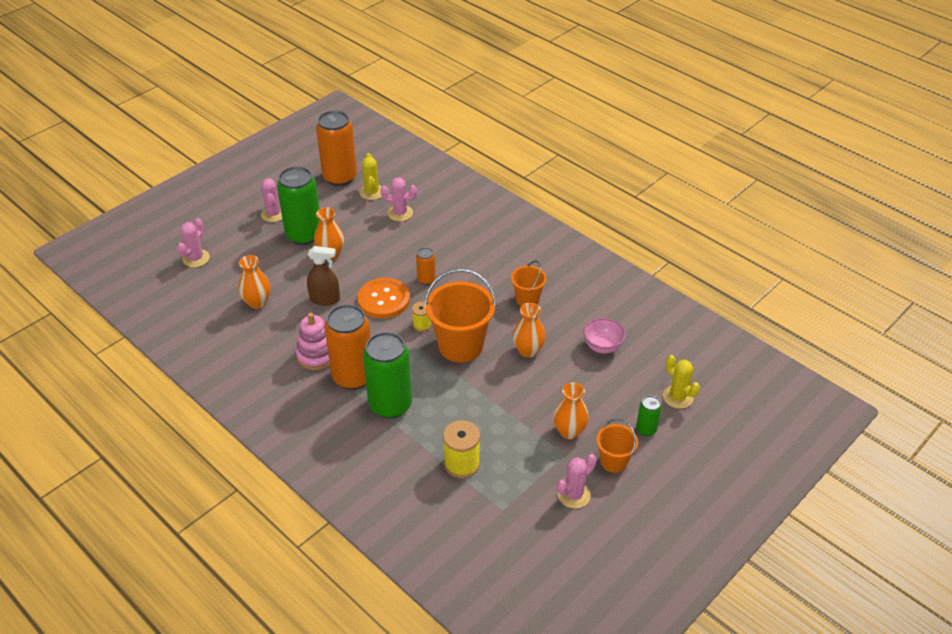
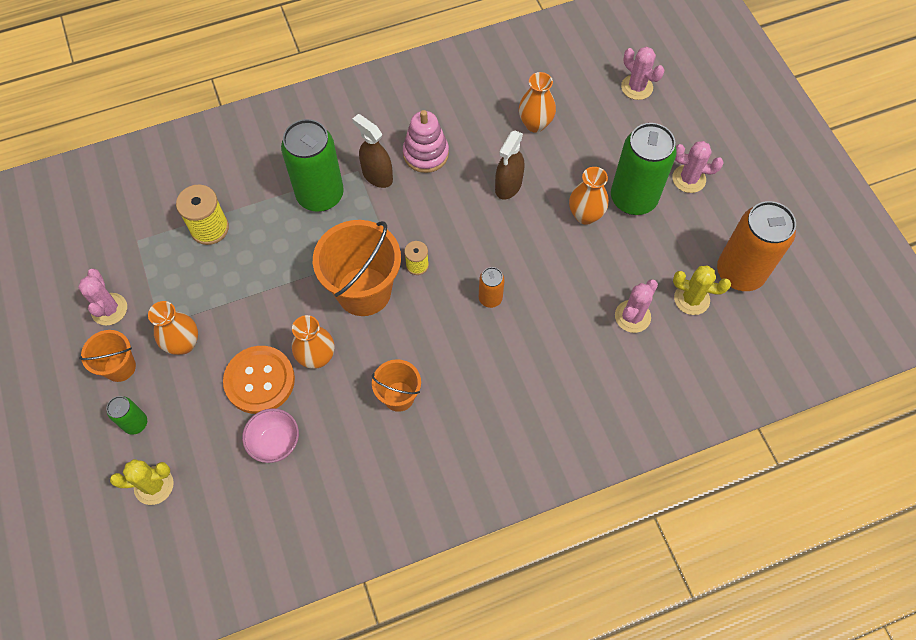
camera: 115 degrees right, 20 degrees up
(353, 377) = (377, 176): orange can -> brown spray bottle
(384, 299) = (478, 242): orange button -> orange button (259, 380)

